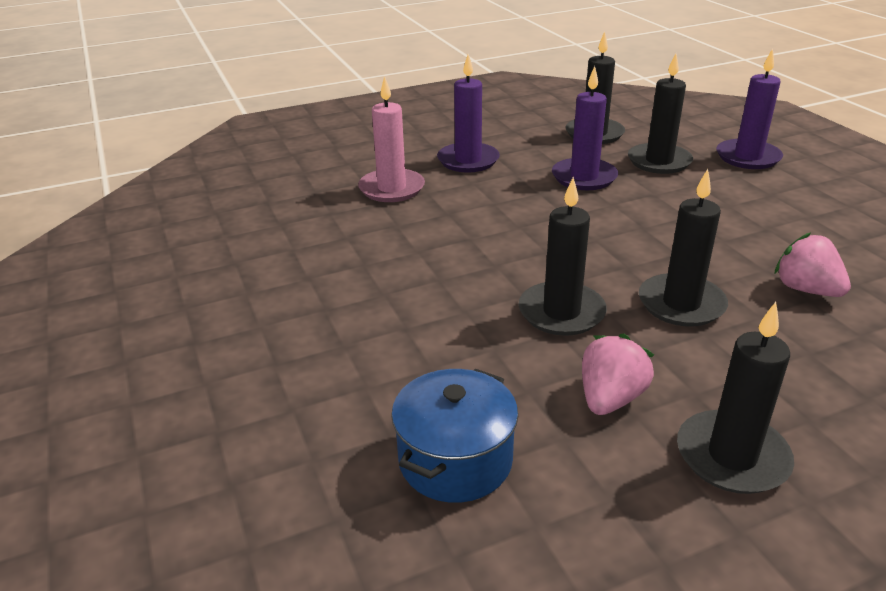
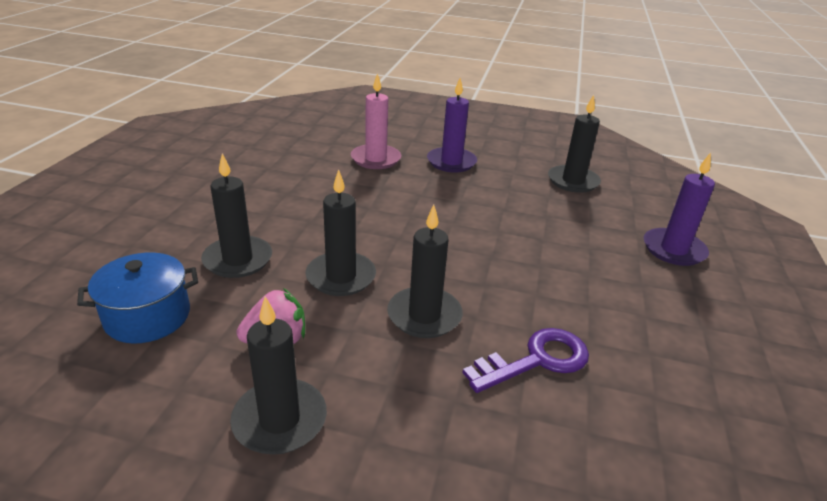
camera: 35 degrees right, 0 degrees up
(584, 177) = (510, 205): purple candle -> none
(659, 161) = (589, 220): black candle -> black candle (238, 260)
(806, 289) = (536, 360): pink strawberry -> purple key

